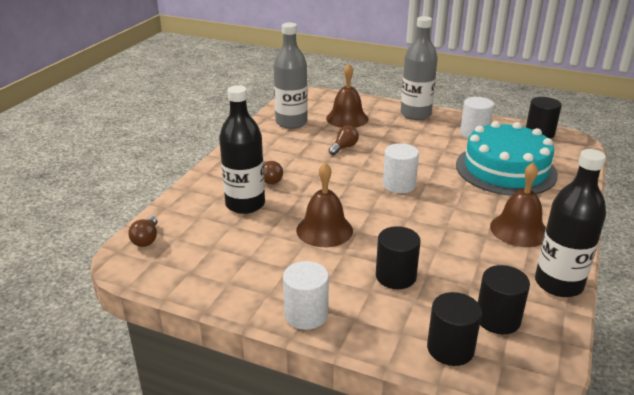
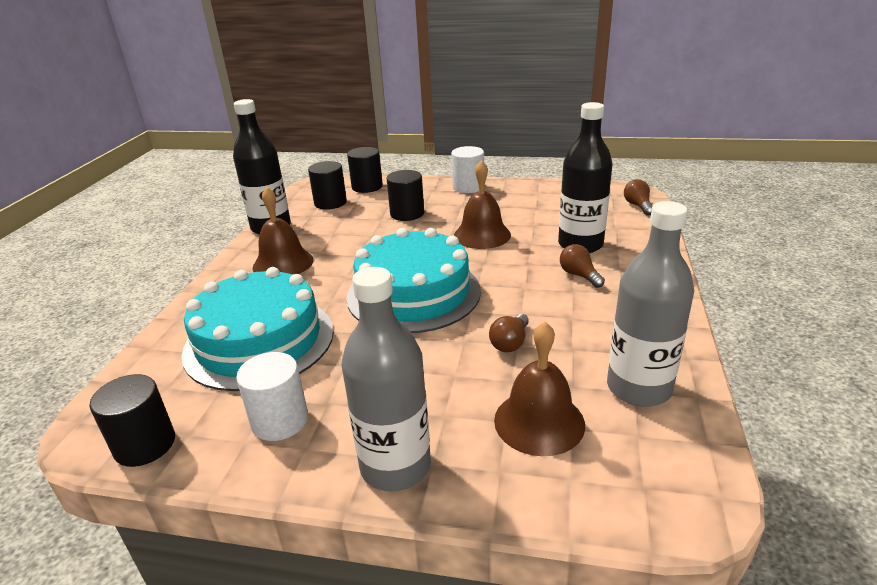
camera: 170 degrees right, 0 degrees up
(399, 185) = (413, 293): white cylinder -> turquoise cake

